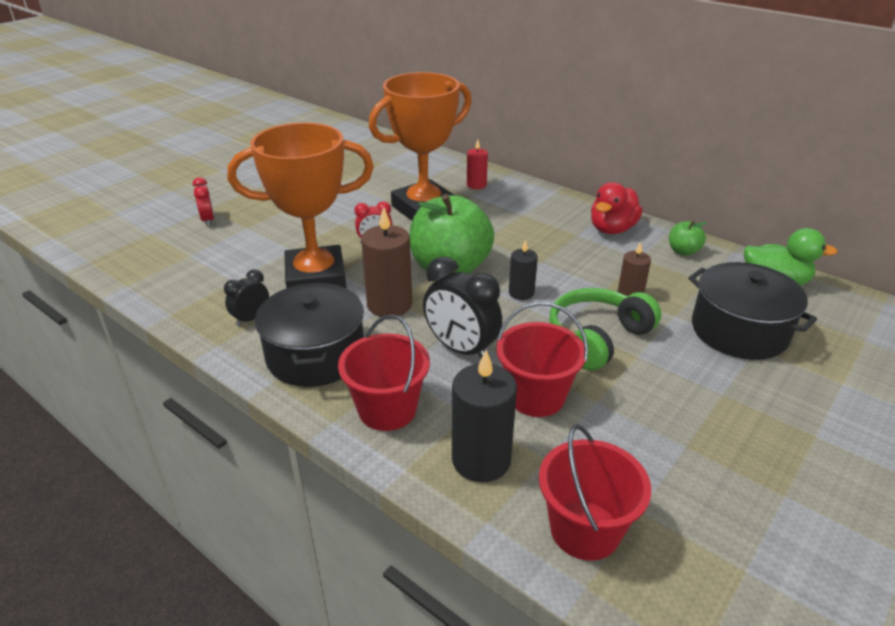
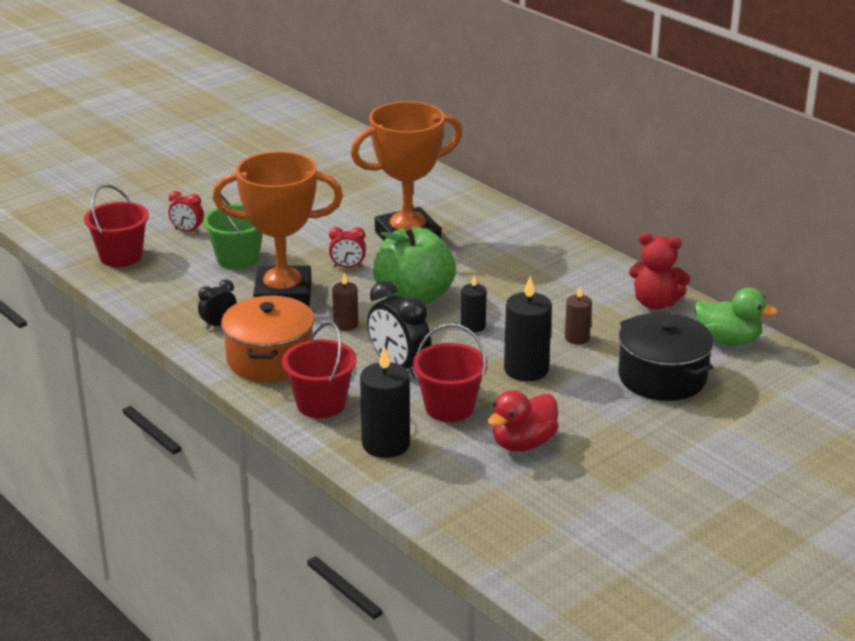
camera: 10 degrees right, 5 degrees down
(208, 220) = (187, 231): red clock -> red clock turned 120 degrees clockwise
(262, 244) = (238, 259): none -> green bucket
(316, 355) = (270, 359): black pot -> orange pot
(389, 304) = (346, 324): brown candle -> brown candle, size x0.58
(476, 185) = (472, 216): red candle -> none
(585, 530) = (447, 493): red bucket -> red bucket (121, 256)
(597, 337) = (526, 369): green headphones -> black candle
(612, 229) = (594, 275): red duck -> red duck (523, 443)
(683, 251) = (655, 303): green apple -> red teddy bear

